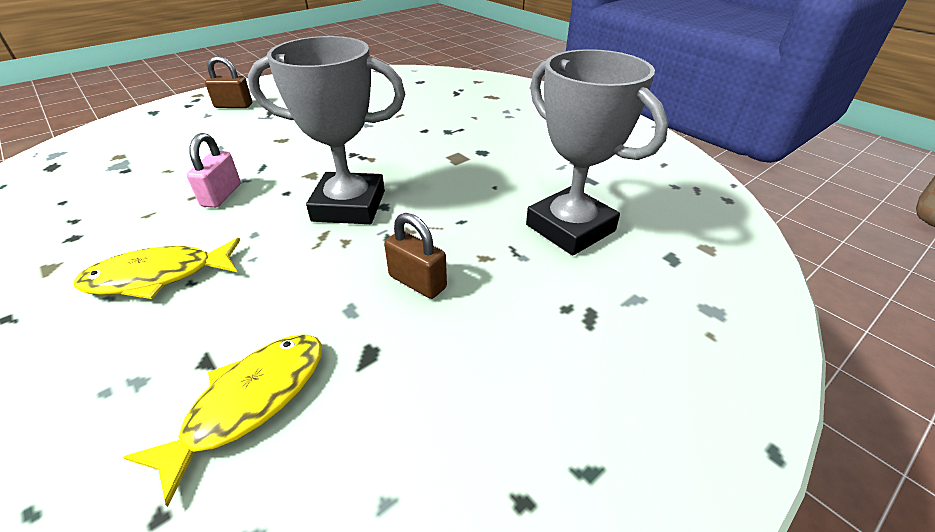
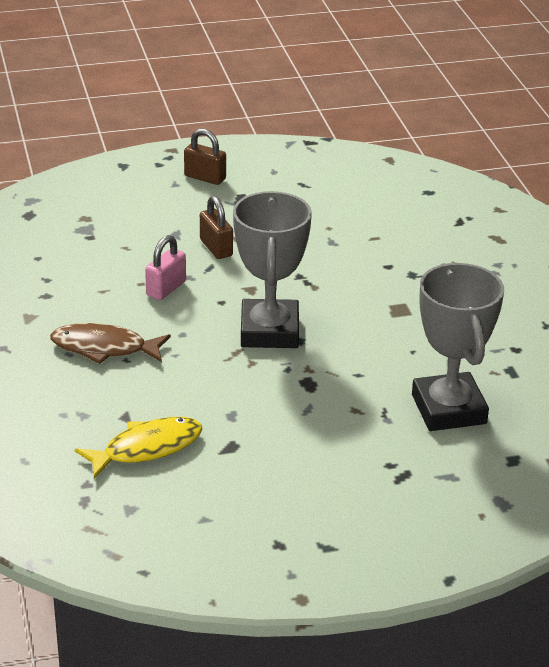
camera: 25 degrees right, 5 degrees down
(158, 276) = (104, 348): yellow fish -> brown fish
(349, 206) = (270, 331): grey trophy -> grey trophy turned 60 degrees clockwise
(417, 282) = (290, 411): brown padlock -> brown padlock (216, 248)

